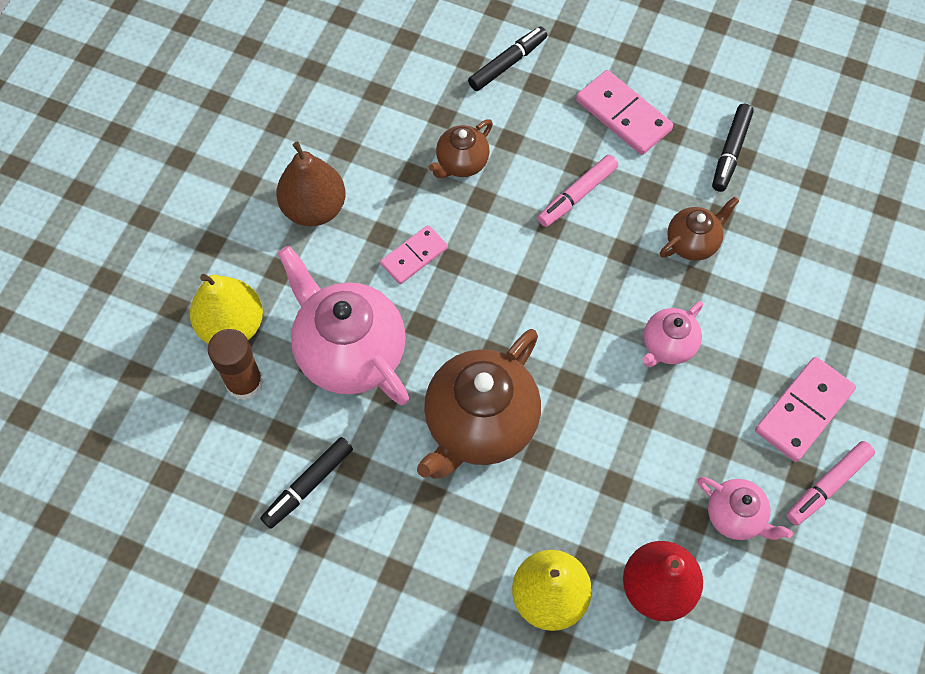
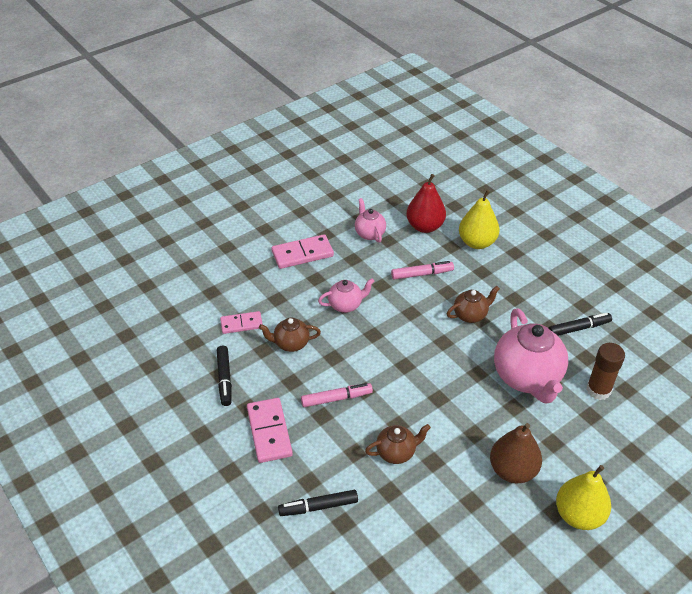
camera: 150 degrees left, 20 degrees down
(232, 325) = (596, 424): yellow pear -> yellow pear (578, 515)
(414, 256) = (460, 411): pink domino -> pink domino (241, 324)
(480, 424) = (470, 315): brown teapot -> brown teapot, size x0.51
(730, 152) = (225, 379): black marker -> black marker turned 120 degrees clockwise
(828, 486) = (318, 226): pink marker -> pink marker (422, 274)

